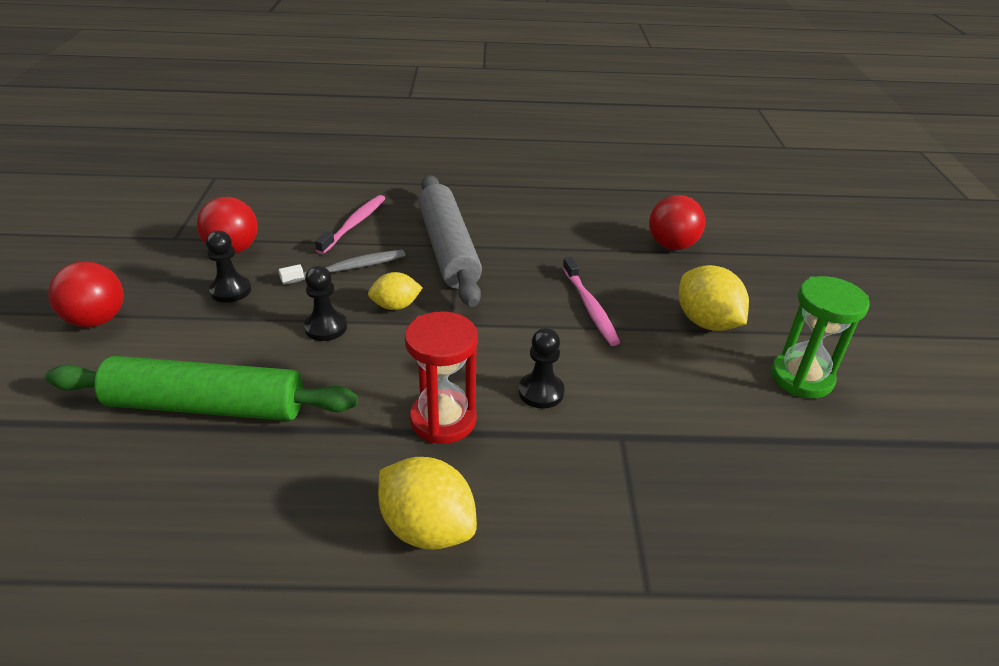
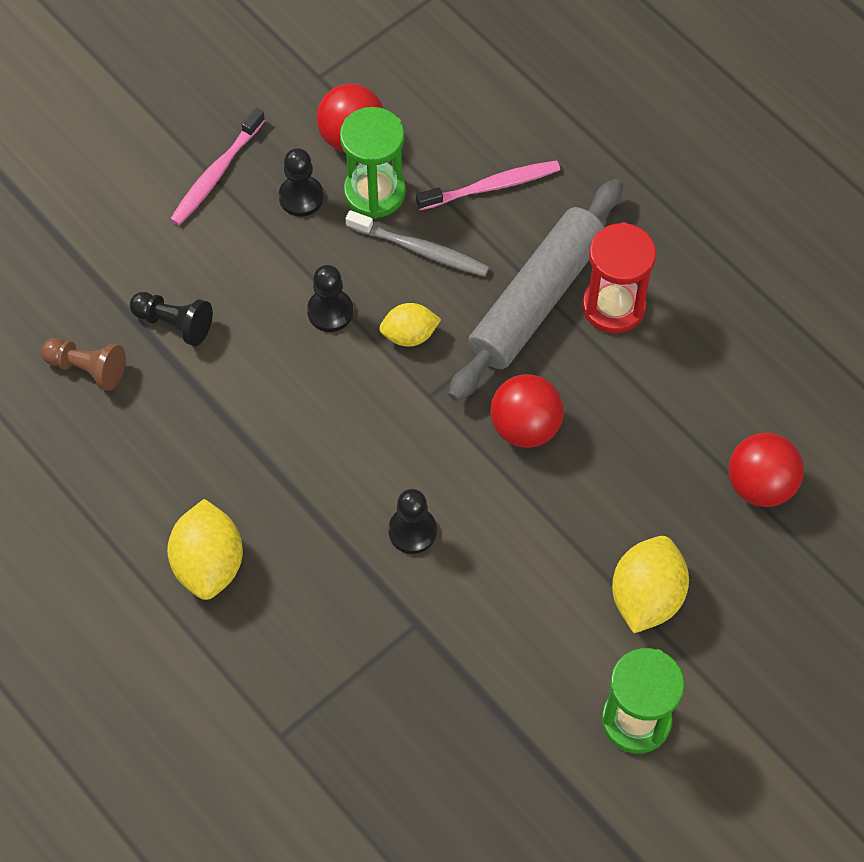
camera: 50 degrees right, 25 degrees up
(97, 320) = (177, 151): red ball -> red ball (525, 427)
(152, 484) = (87, 368): none -> brown pawn
(206, 406) = (174, 323): green rolling pin -> black pawn
(282, 262) = (374, 192): none -> green hourglass
(396, 306) = (409, 335): yellow lemon -> yellow lemon turned 45 degrees counterclockwise
(443, 420) = (313, 488): red hourglass -> red hourglass (613, 306)
(590, 307) = (569, 485): pink toothbrush -> pink toothbrush (216, 173)

